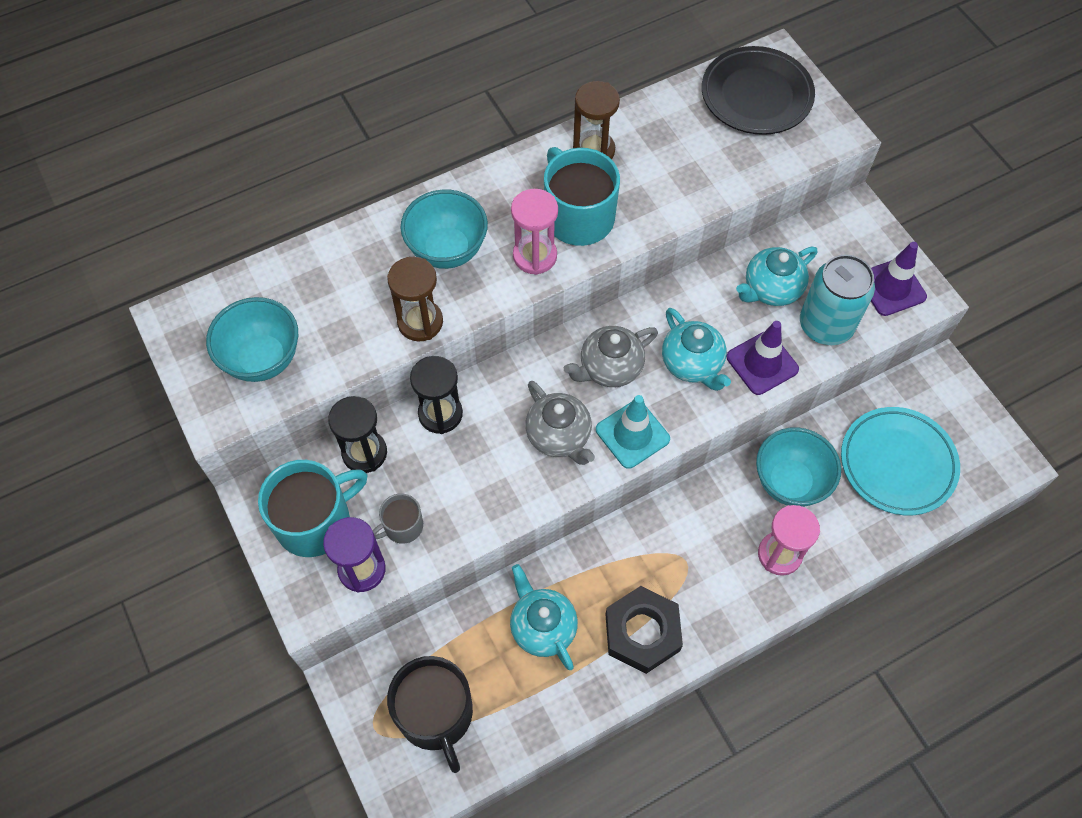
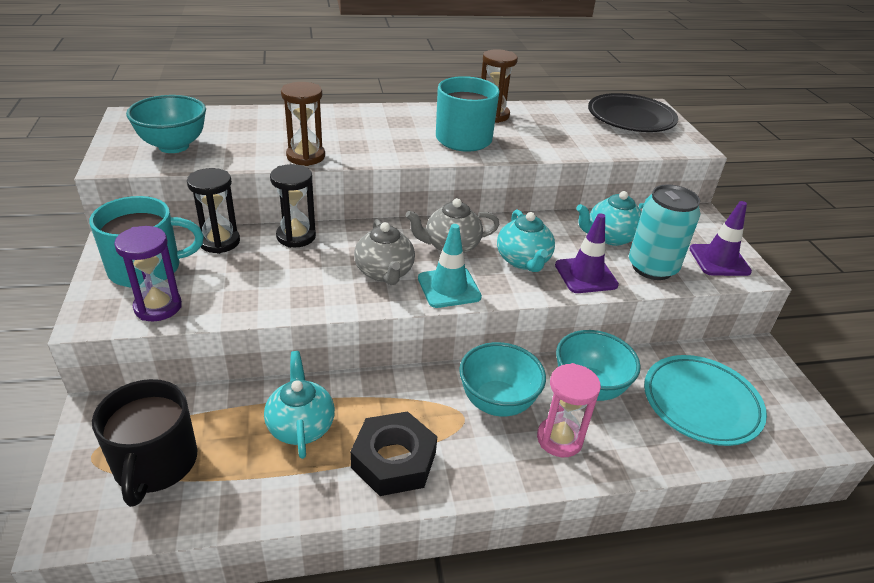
camera: 15 degrees right, 25 degrees down
(402, 526) = (214, 290): grey mug -> none
(447, 250) = (353, 131): turquoise bowl -> turquoise bowl (497, 402)
(535, 256) = (417, 147): pink hourglass -> none

